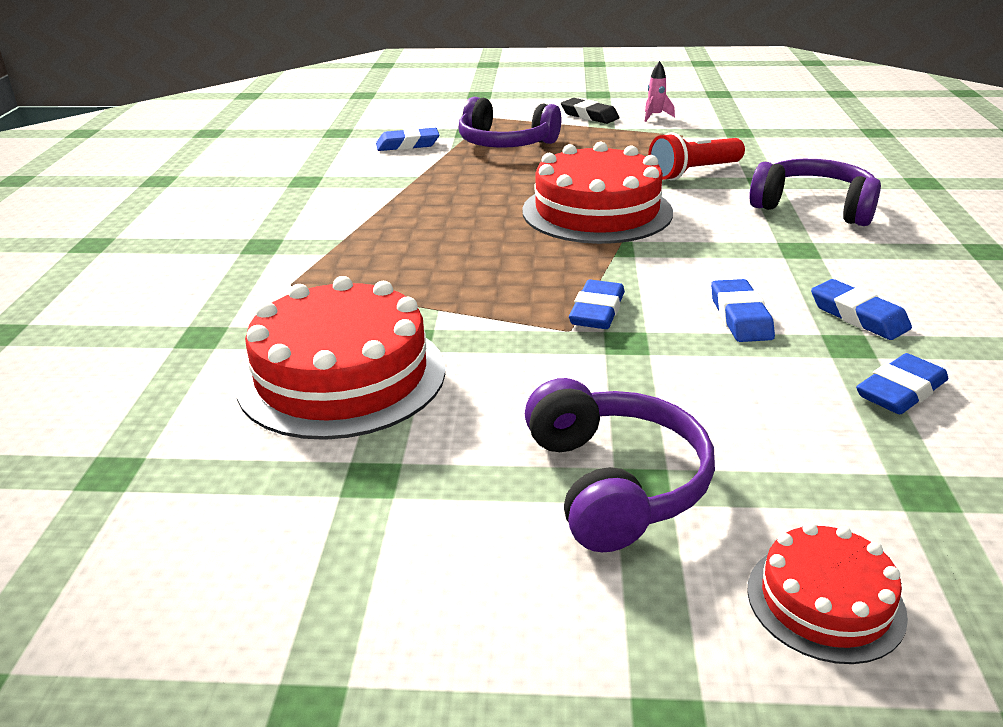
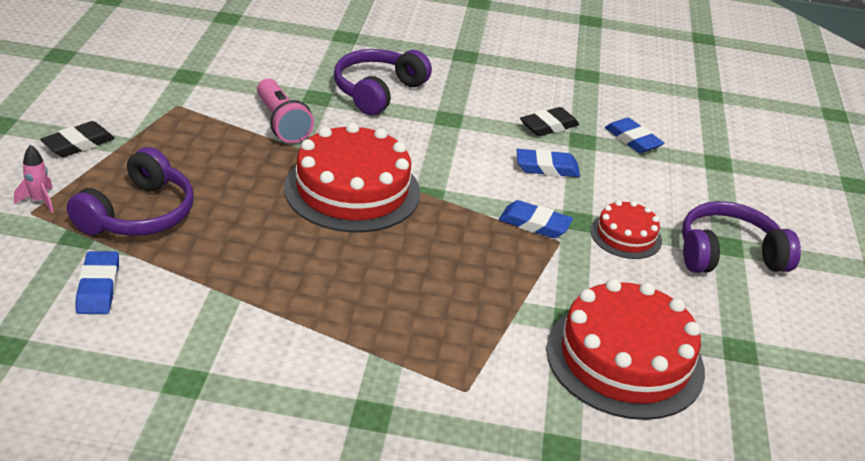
camera: 90 degrees left, 5 degrees up
(655, 116) = (110, 106): pink rocket -> pink rocket (39, 201)
(693, 172) = (281, 123): red flashlight -> pink flashlight
(825, 601) = (799, 212): red cake -> red cake (626, 236)
(858, 316) = (548, 126): blue eraser -> black eraser

